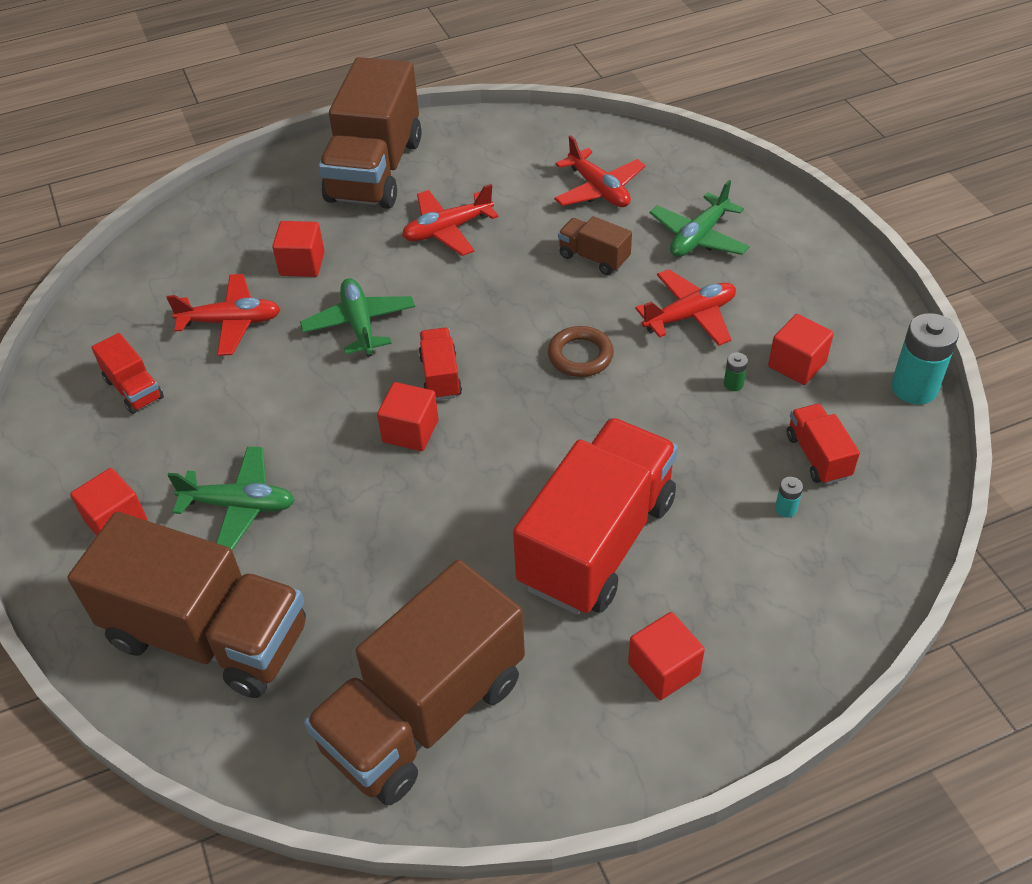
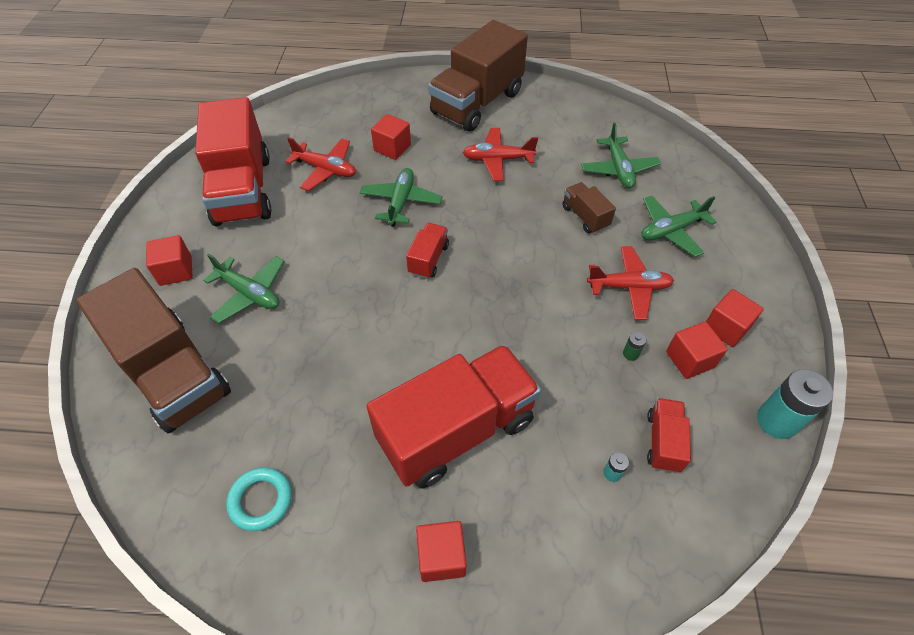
camera: 25 degrees right, 5 degrees up
(134, 389) = (243, 190): red truck -> red truck, size x2.25
(410, 431) = (384, 289): red cube -> red cube (726, 328)
(424, 713) = (261, 500): brown truck -> turquoise ring
(580, 355) = (531, 284): brown ring -> none
(598, 190) = (618, 169): red plane -> green plane

